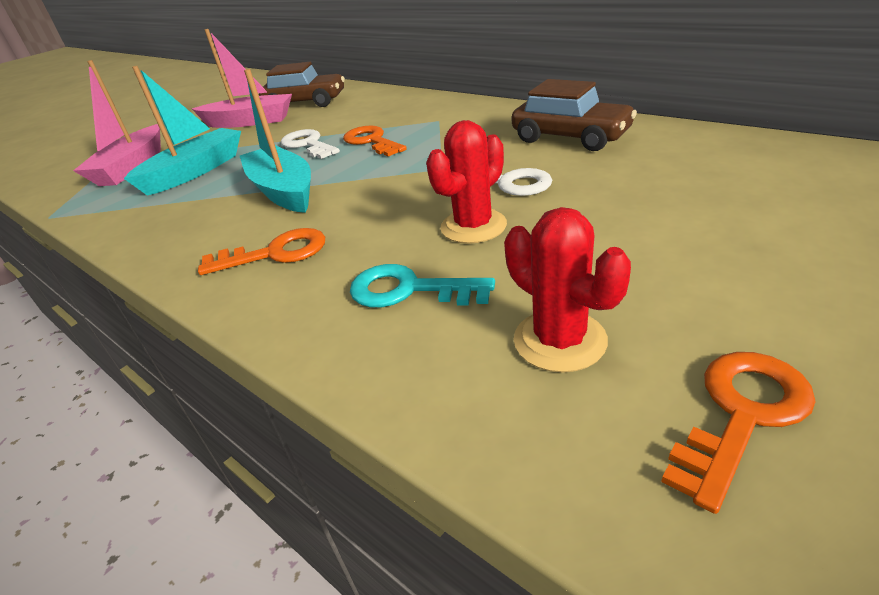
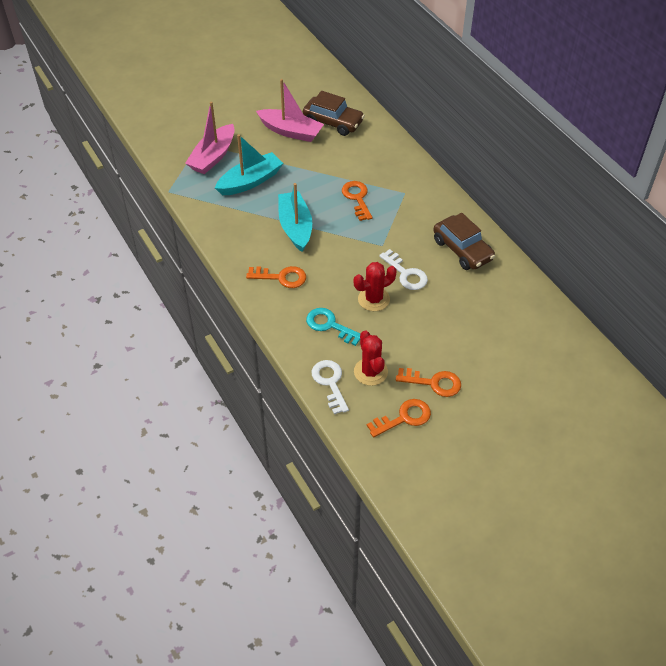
camera: 15 degrees right, 15 degrees up
(308, 144) = (320, 183): white key -> white key (330, 383)
(723, 309) = (433, 383): none -> orange key

